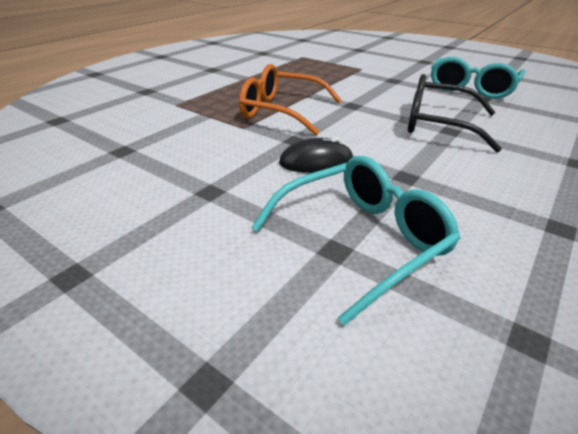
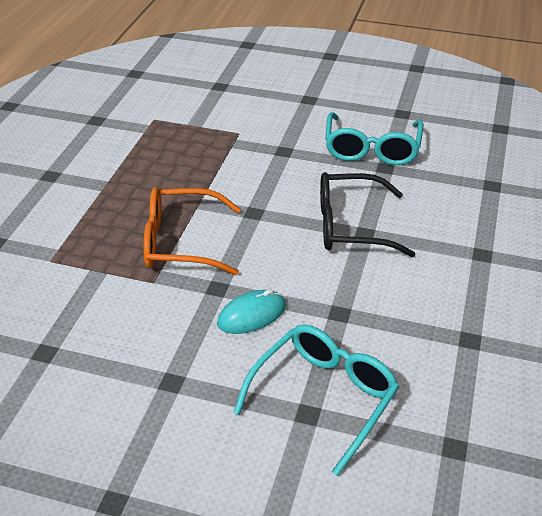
camera: 20 degrees left, 5 degrees up
(316, 162) = (251, 315): black mouse -> turquoise mouse

